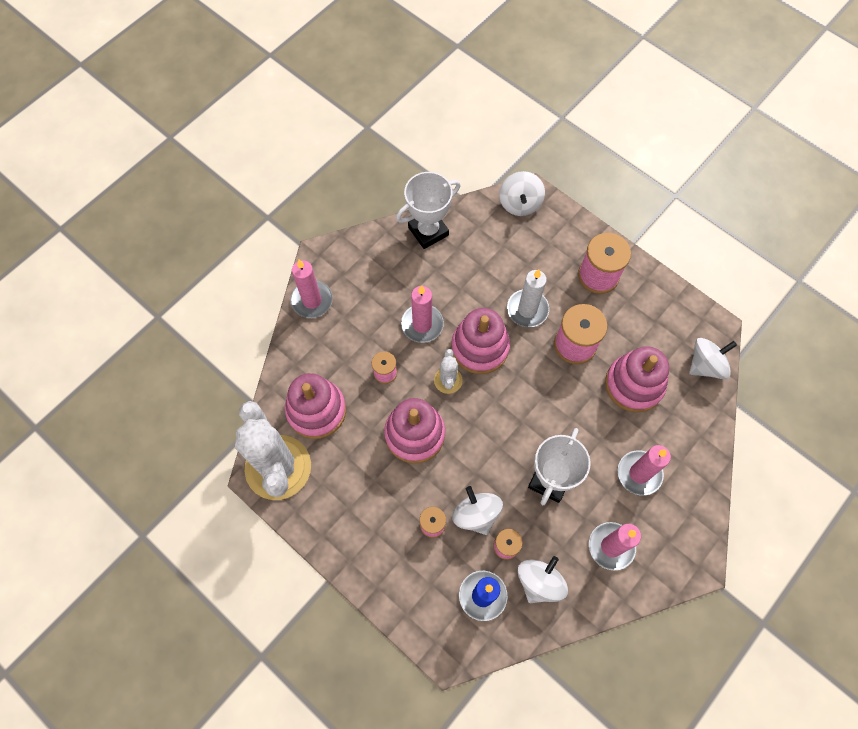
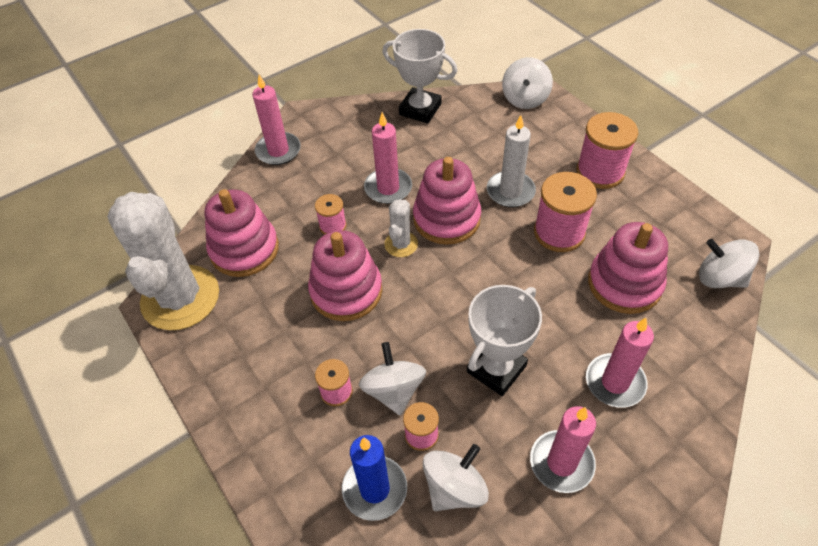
camera: 15 degrees right, 15 degrees down
(428, 231) = (420, 109): white trophy -> white trophy turned 45 degrees clockwise
(705, 365) = (719, 278): white spinning top -> white spinning top turned 135 degrees counterclockwise

